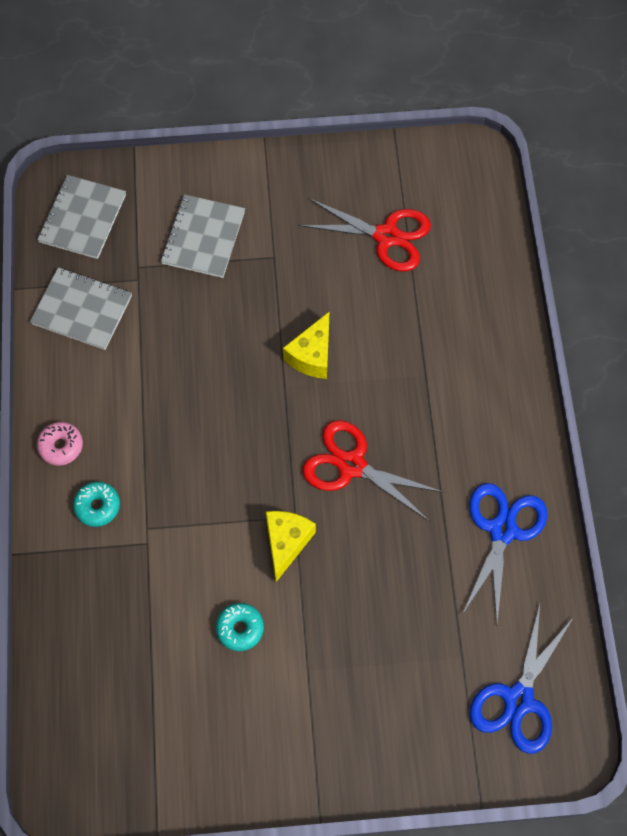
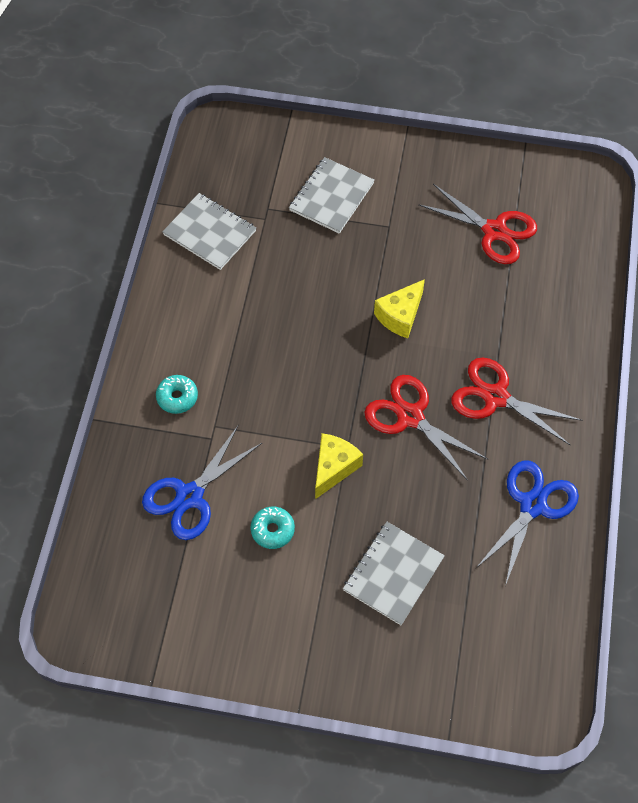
camera: 15 degrees right, 5 degrees down
(61, 446) = (160, 340): pink donut -> none
(82, 218) = (231, 158): grey notebook -> grey notebook (393, 574)
(434, 421) = (495, 397): none -> red scissors
(518, 699) = (508, 655): blue scissors -> blue scissors (189, 496)

